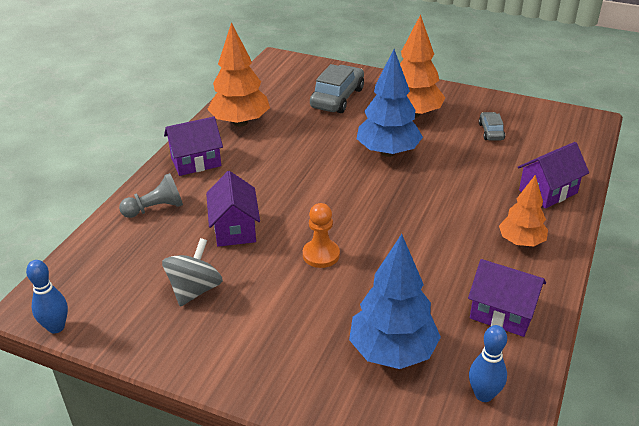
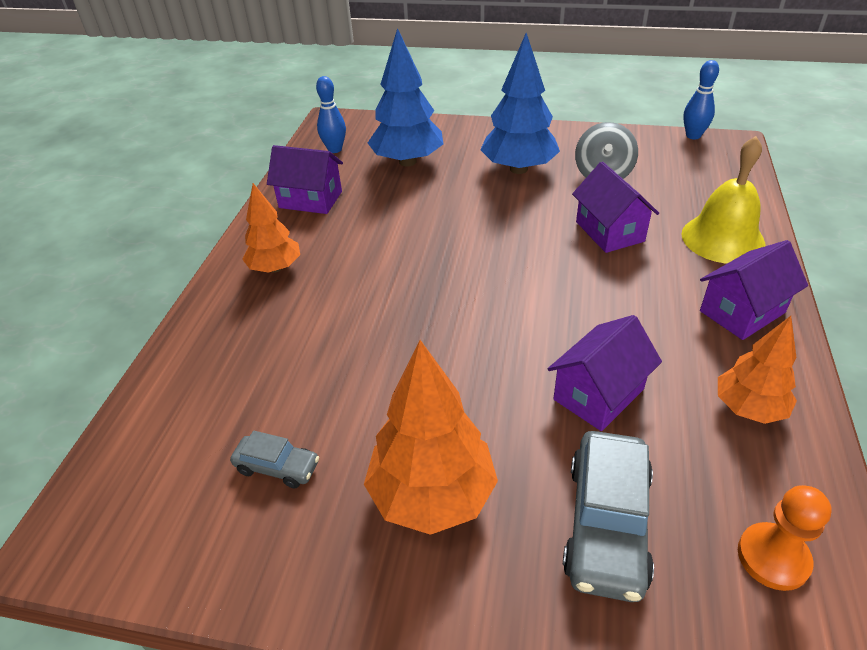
camera: 170 degrees right, 5 degrees up
(155, 209) = (722, 238): grey pawn -> yellow bell
(240, 122) = (748, 408): orange tree -> orange tree, size x0.63
(321, 255) = (498, 220): orange pawn -> orange pawn (773, 557)
(388, 152) = (459, 381): blue tree -> blue tree (518, 169)
(491, 132) = (277, 467): grey car -> grey car turned 60 degrees counterclockwise
(548, 191) = (217, 345): purple house -> purple house (598, 394)

